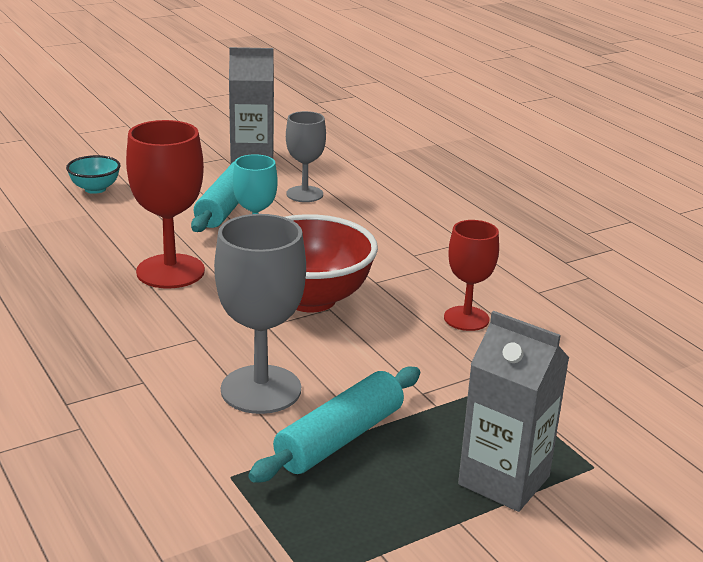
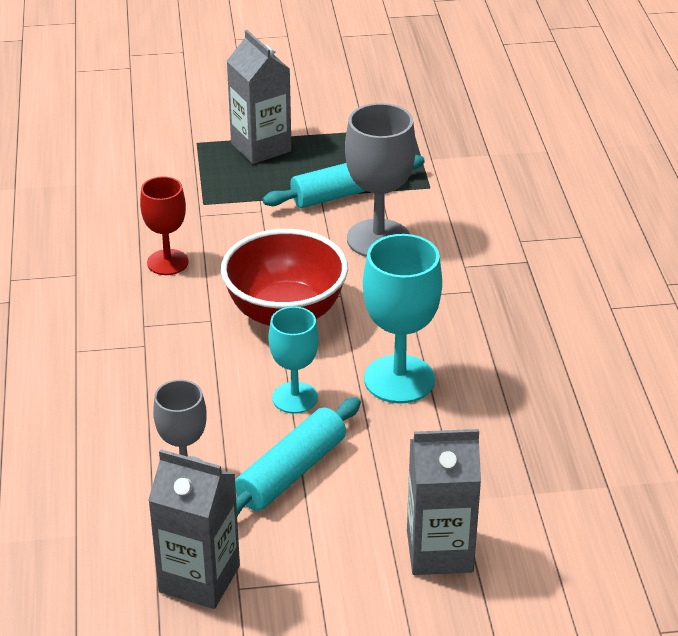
camera: 155 degrees left, 10 degrees up
(95, 189) = (439, 551): turquoise bowl -> grey carton
(170, 271) = (399, 379): red goblet -> turquoise goblet

